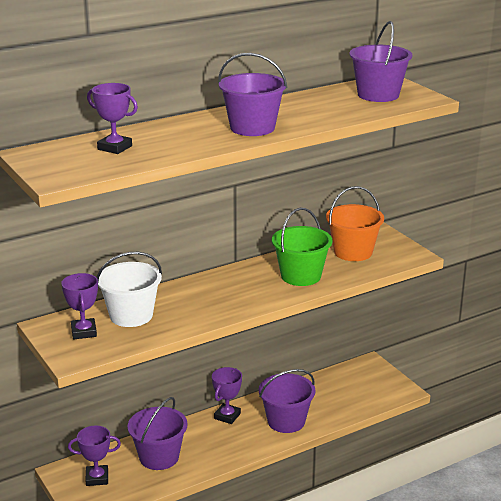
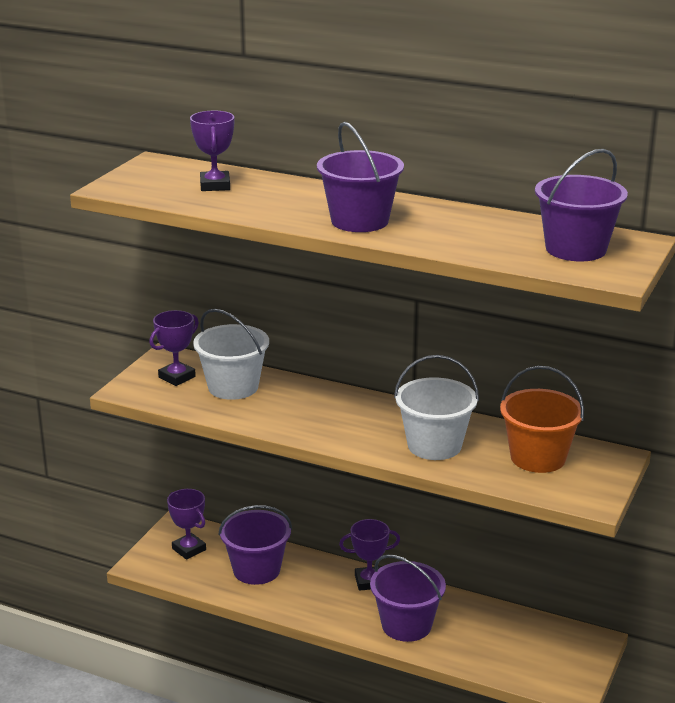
camera: 55 degrees right, 0 degrees up
(301, 276) = (434, 445): green bucket -> white bucket

